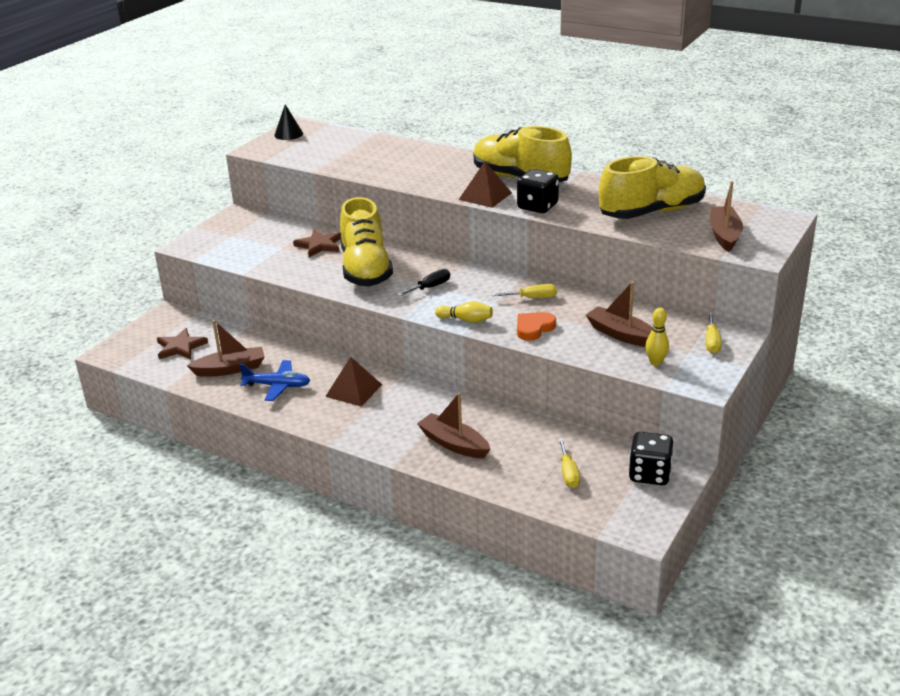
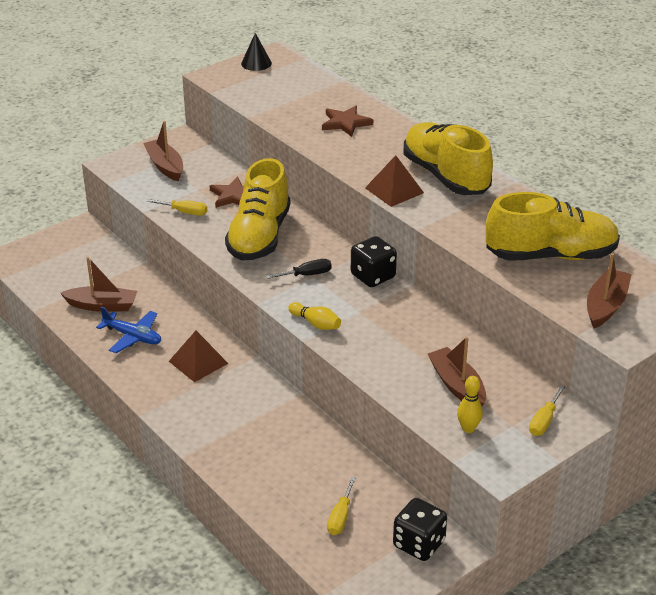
camera: 20 degrees right, 5 degrees up
(180, 347) = (72, 268): brown star -> brown star (345, 123)
(454, 444) = (253, 450): brown boat -> brown boat (165, 166)
(532, 298) = (398, 315): yellow screwdriver -> yellow screwdriver (184, 212)
(534, 328) = (375, 352): orange heart -> none
(537, 206) = (437, 217): black dice -> black dice (373, 276)

